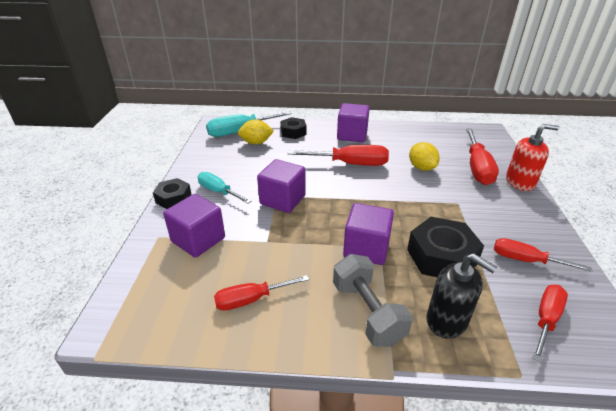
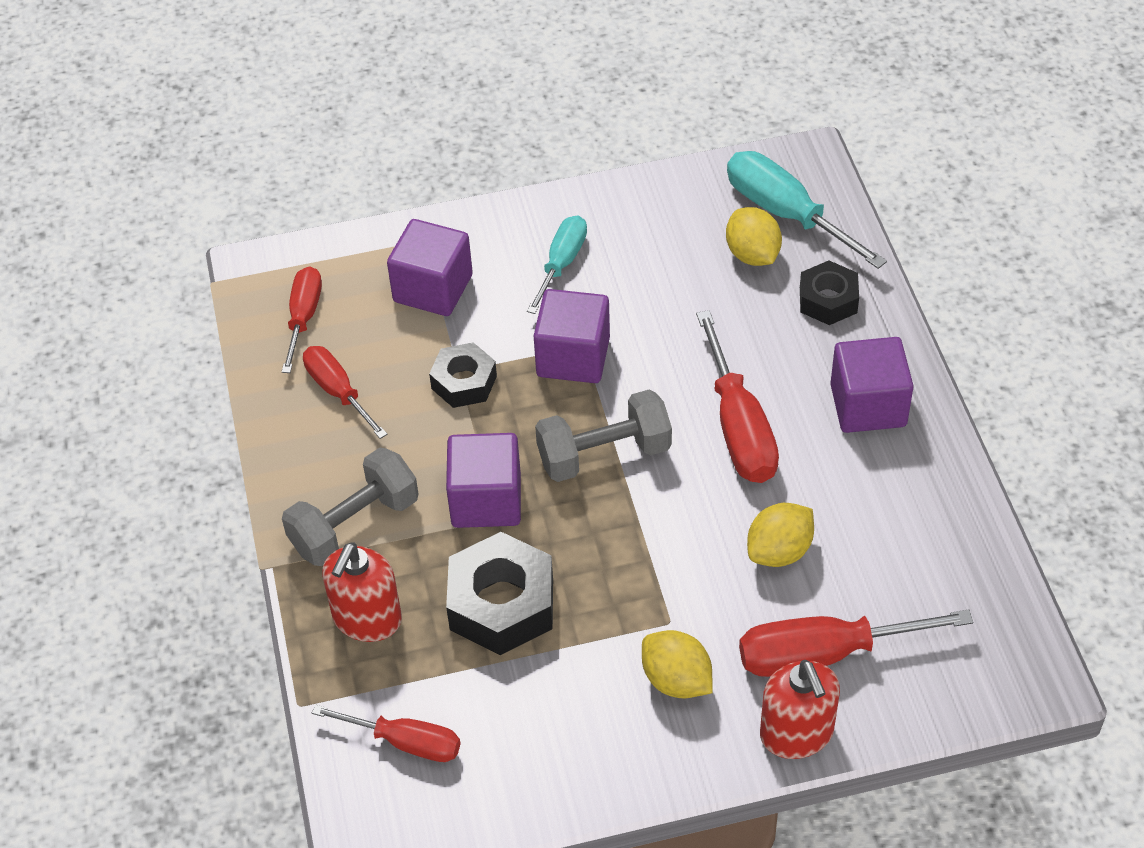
camera: 75 degrees right, 15 degrees up
(173, 198) = (520, 215): black nut -> black nut (464, 382)
(350, 202) = (604, 454): none -> grey dumbbell
(447, 320) = (367, 618): black soap dispenser -> red soap dispenser
(492, 207) = (676, 680): none -> yellow lemon
(525, 260) = (533, 726): red screwdriver -> red screwdriver (303, 317)

